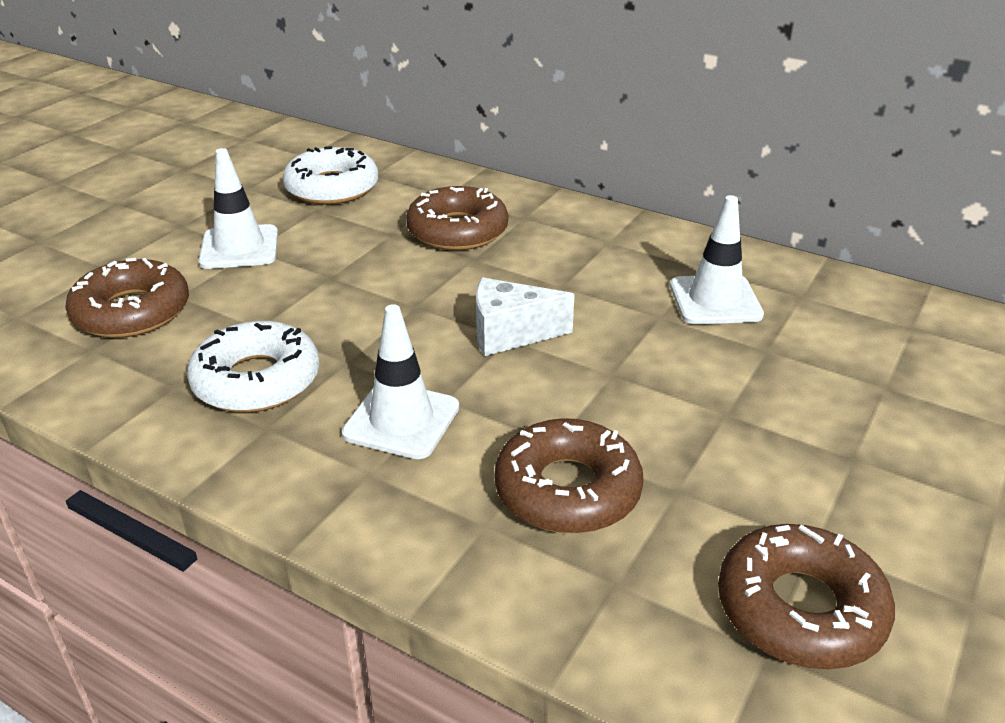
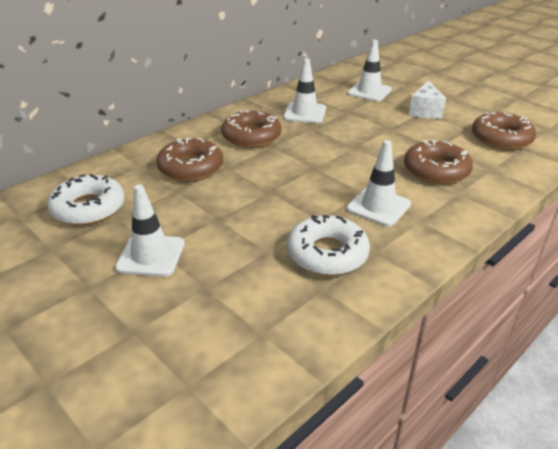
camera: 75 degrees left, 0 degrees up
(132, 312) = (216, 312): brown donut -> brown donut (251, 136)
(510, 334) = (311, 166): white cheese -> white cheese (425, 111)
(897, 369) = (369, 92): none -> white traffic cone

